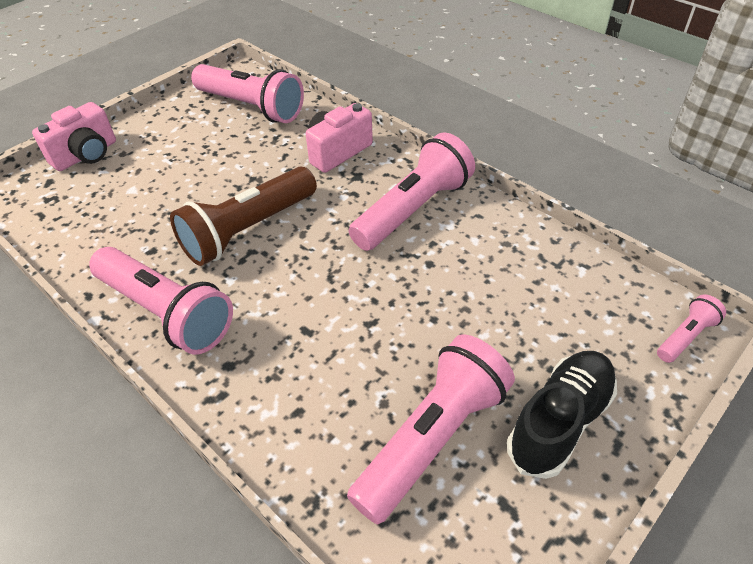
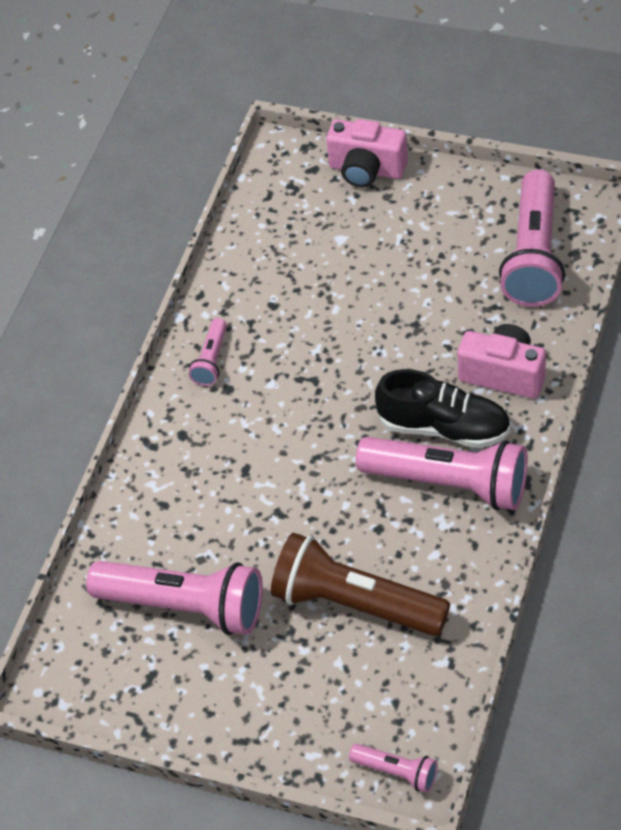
camera: 70 degrees right, 5 degrees up
(166, 312) = (211, 360): pink flashlight -> pink flashlight, size x0.47
(248, 230) = (340, 362): brown flashlight -> brown flashlight (355, 603)
(560, 421) = (245, 692): black shoe -> black shoe (444, 427)

